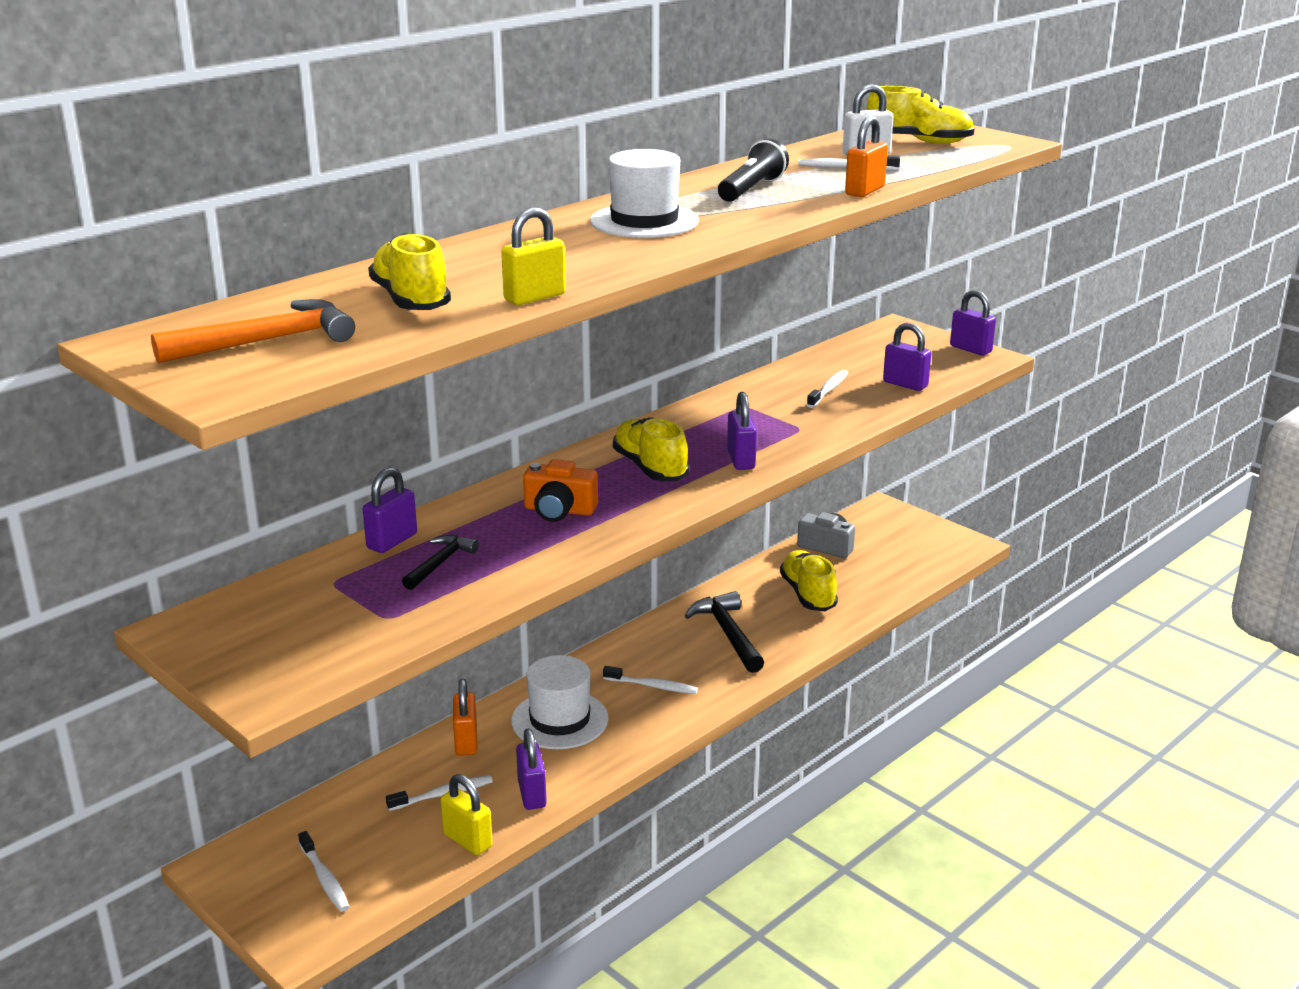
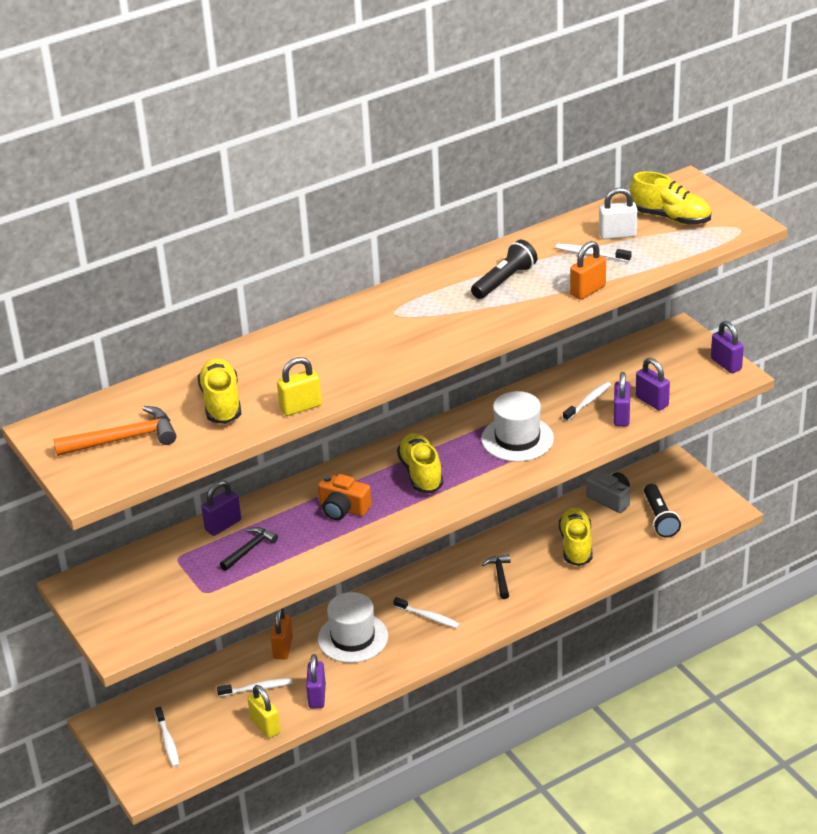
camera: 15 degrees right, 10 degrees up
(644, 221) = (408, 319): white hat -> white hat (517, 439)
(727, 633) = (500, 576): black hammer -> black hammer, size x0.61
(741, 460) = (490, 472): purple padlock -> purple padlock (621, 416)
(894, 559) = (660, 518): none -> black flashlight

